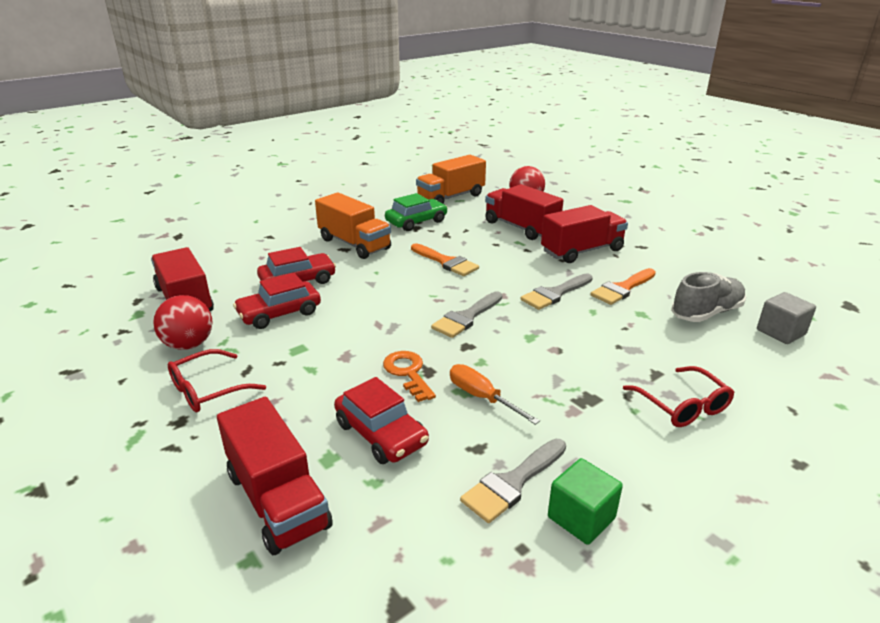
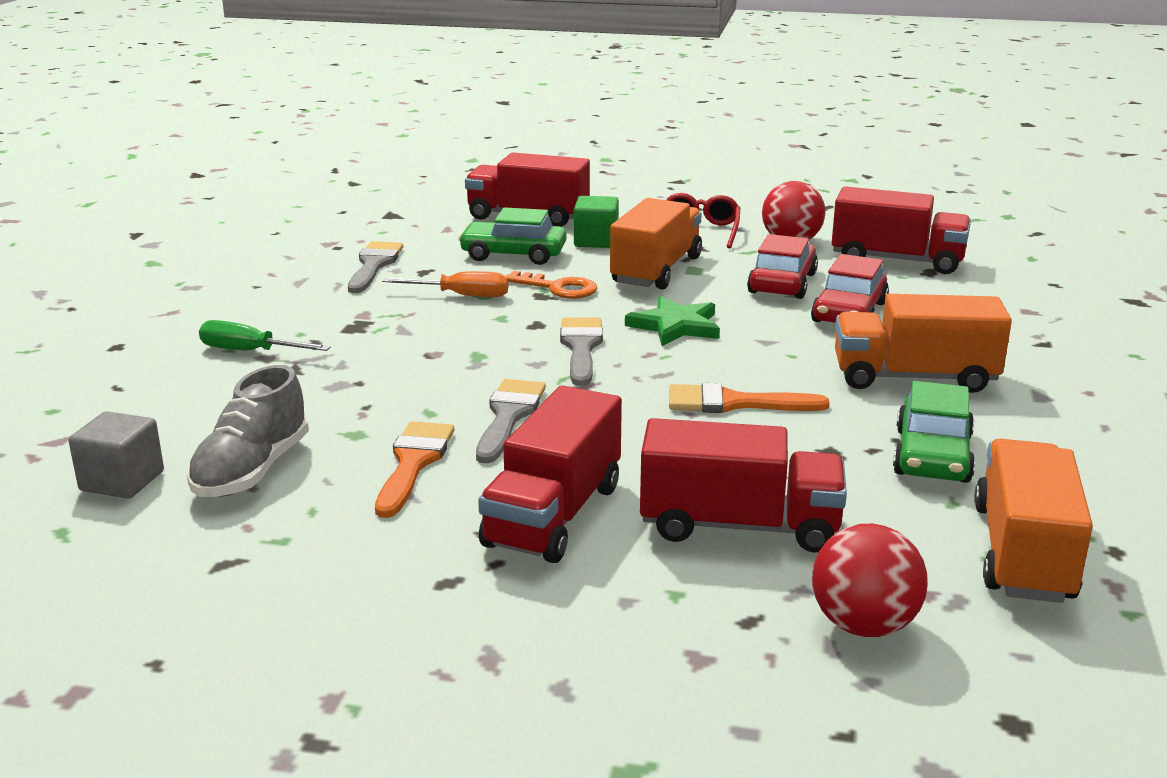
camera: 140 degrees right, 5 degrees down
(320, 359) = (656, 270): none -> orange truck
(381, 433) = (513, 254): red car -> green car
(395, 310) = (675, 326): none -> green star
(581, 517) = (305, 267): green cube -> green cube (596, 241)
(682, 405) = (250, 351): red glasses -> green screwdriver

